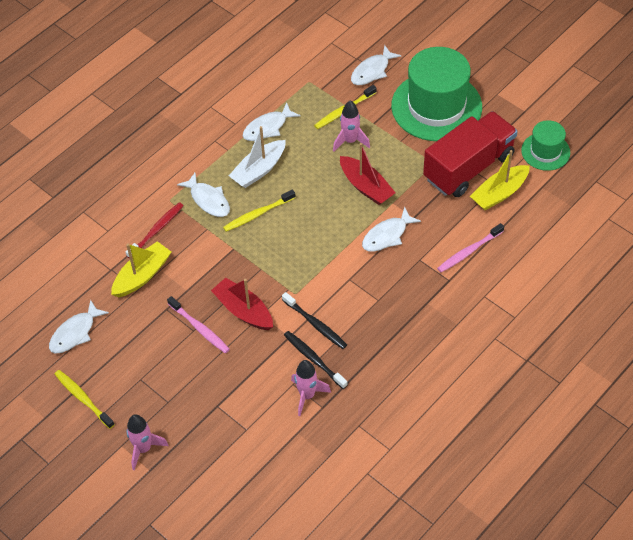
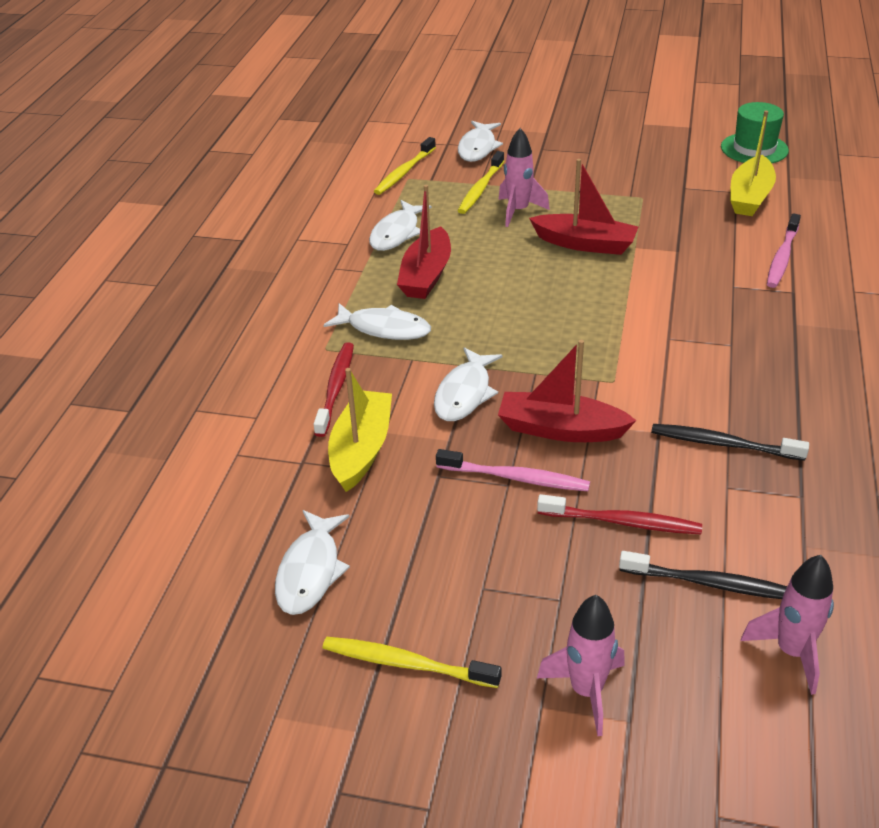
camera: 30 degrees left, 15 degrees down
(227, 377) = (622, 522): none -> red toothbrush
(257, 214) = (470, 318): yellow toothbrush -> yellow toothbrush (404, 172)
(259, 170) = (426, 275): white boat -> red boat
(307, 395) = (764, 492): pink rocket -> pink rocket (791, 652)
(315, 324) = (679, 403): black toothbrush -> black toothbrush (710, 583)
(387, 235) = (665, 278): white fish -> white fish (465, 393)
(436, 106) = (588, 152): green hat -> none
(468, 167) = (687, 188): red truck -> none

